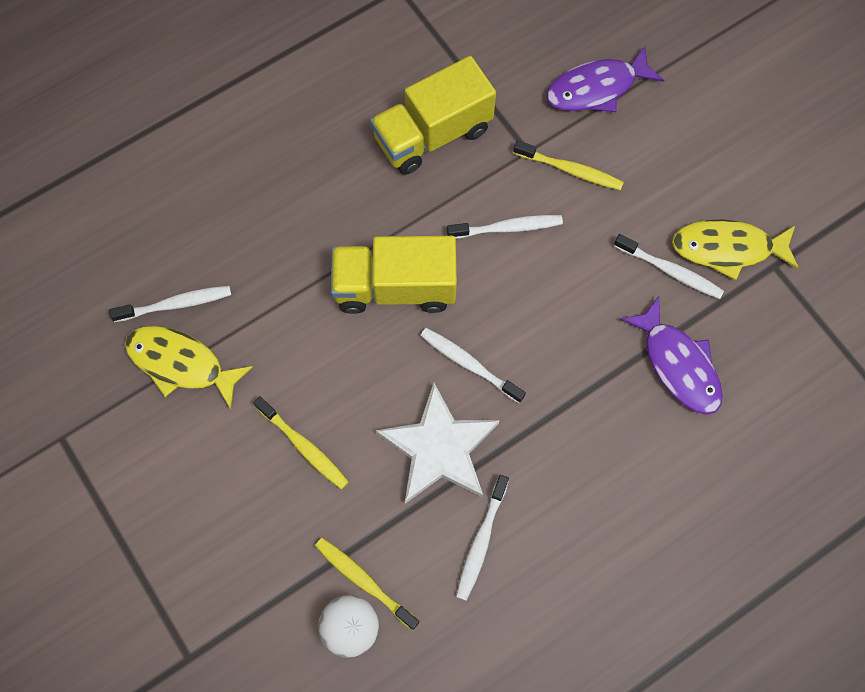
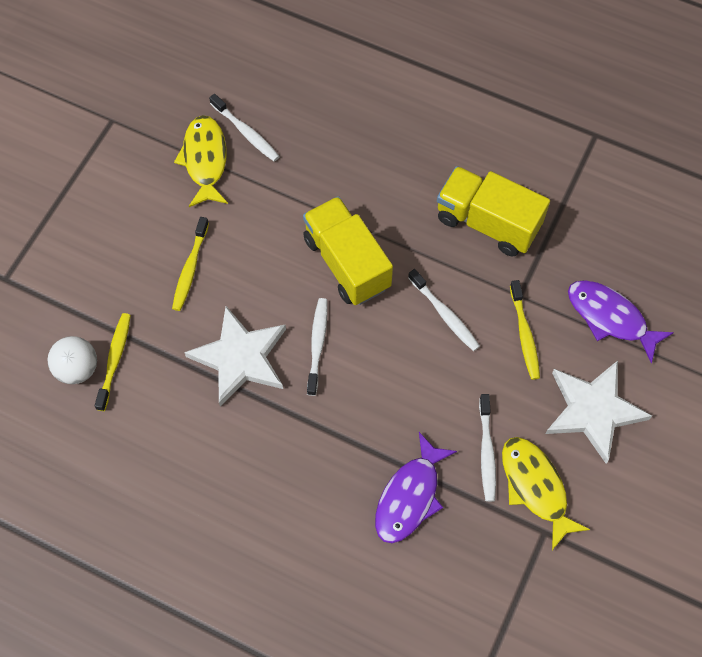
camera: 60 degrees right, 5 degrees down
(481, 540) = (187, 423): white toothbrush -> none
(679, 156) = (593, 410): none -> white star

